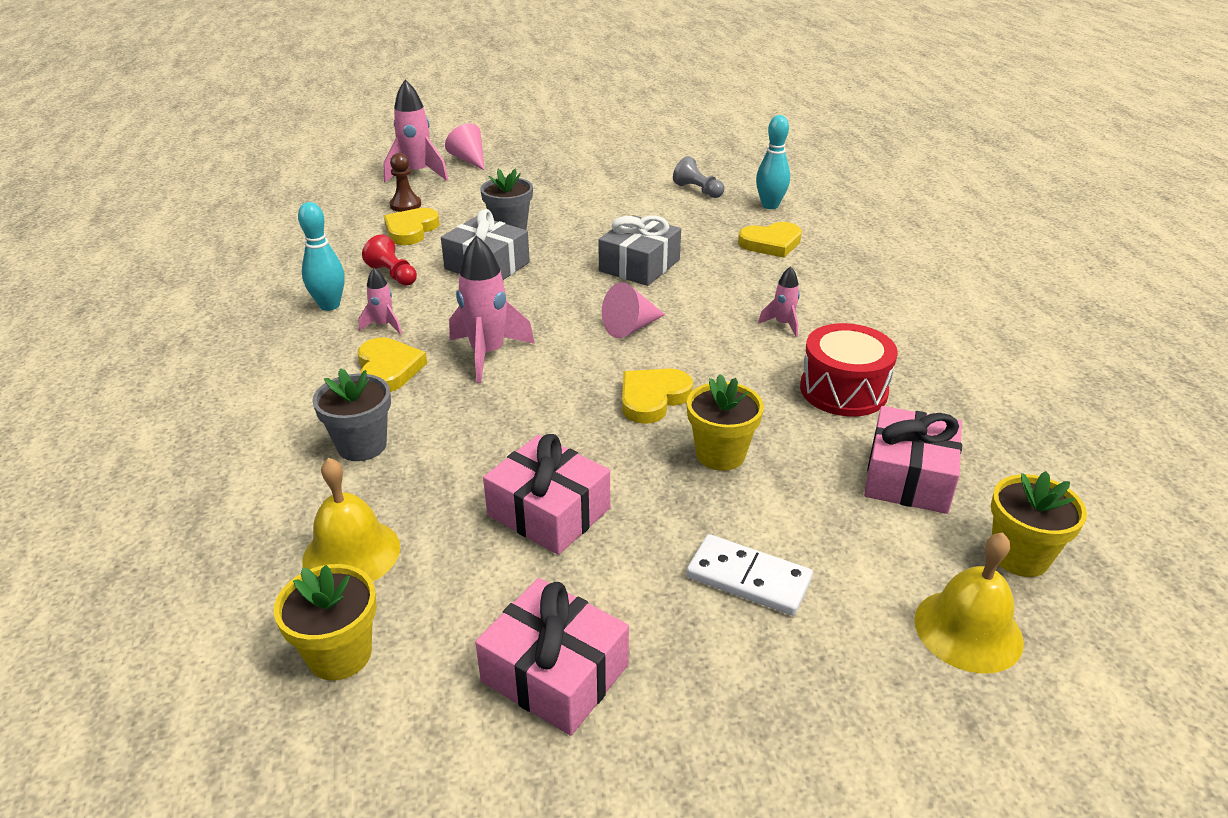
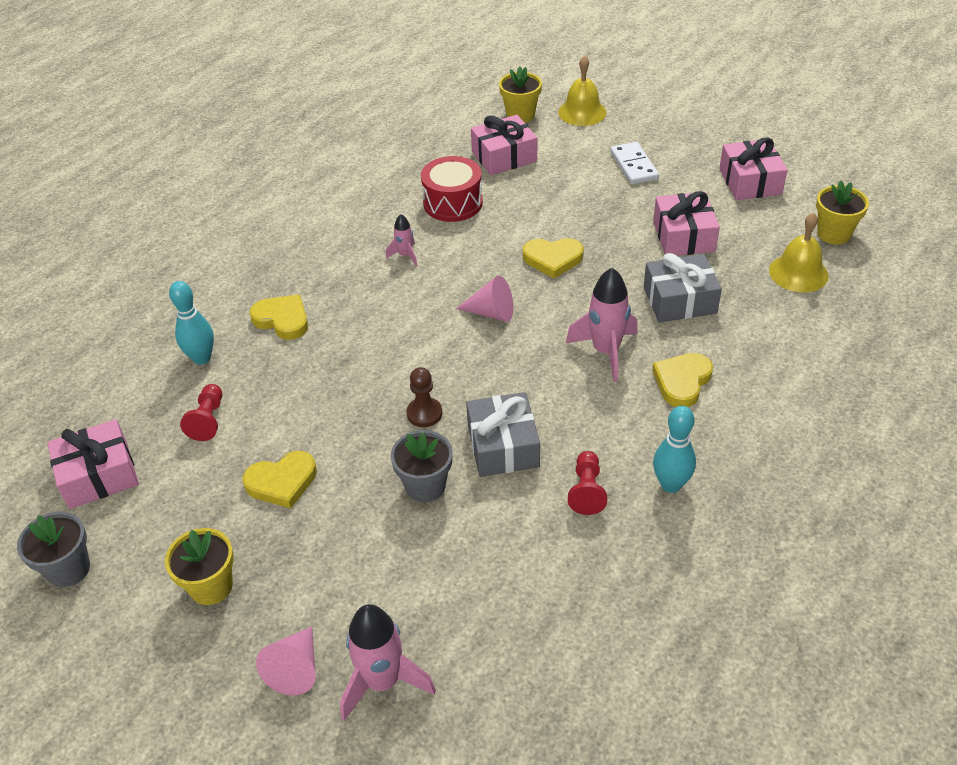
camera: 130 degrees left, 10 degrees up
(362, 445) = (747, 331): grey flower pot -> grey flower pot (68, 569)
(384, 325) = (648, 429): pink rocket -> none
(405, 205) = (465, 611): brown pawn -> brown pawn (424, 413)
(411, 230) = (507, 554): yellow heart -> yellow heart (282, 482)
(639, 265) = (400, 363): grey gift -> grey gift (679, 300)
(698, 190) = (208, 420): grey pawn -> red pawn
(702, 154) = (99, 475): none -> pink gift
(720, 454) = (566, 212): yellow flower pot -> yellow flower pot (211, 586)

